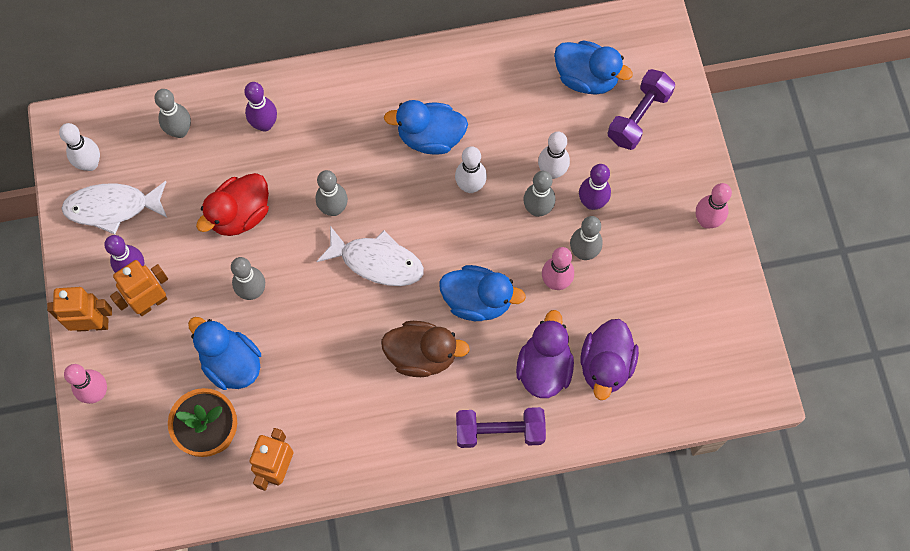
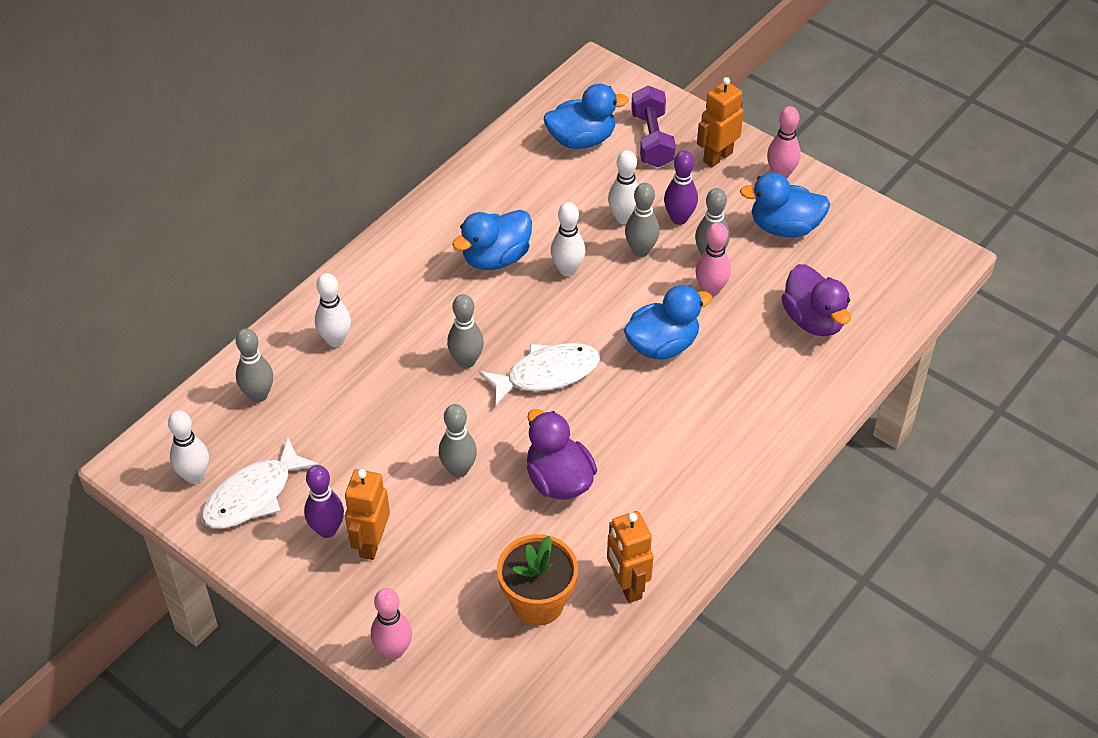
camera: 40 degrees left, 20 degrees down
(92, 324) = (331, 599): orange robot -> orange robot (717, 157)
(231, 363) = (498, 537): blue duck -> blue duck (784, 227)
(240, 215) = (385, 421): red duck -> none
(265, 124) = (335, 340): purple bowling pin -> white bowling pin
(422, 355) = (659, 414): brown duck -> none
(499, 431) = (782, 423): purple dumbbell -> none
(544, 368) = (767, 355): purple duck -> purple duck (558, 480)

